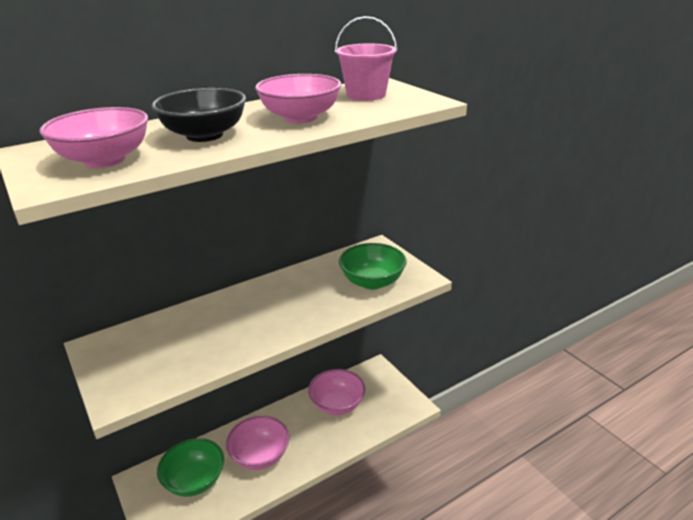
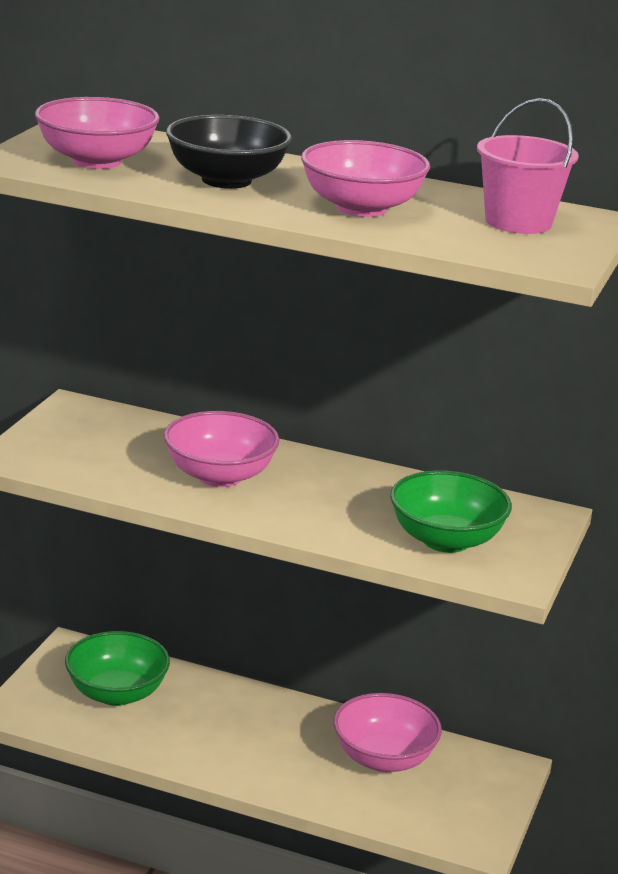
camera: 50 degrees right, 5 degrees down
(260, 456) = (211, 729): pink bowl -> pink bowl (219, 476)

